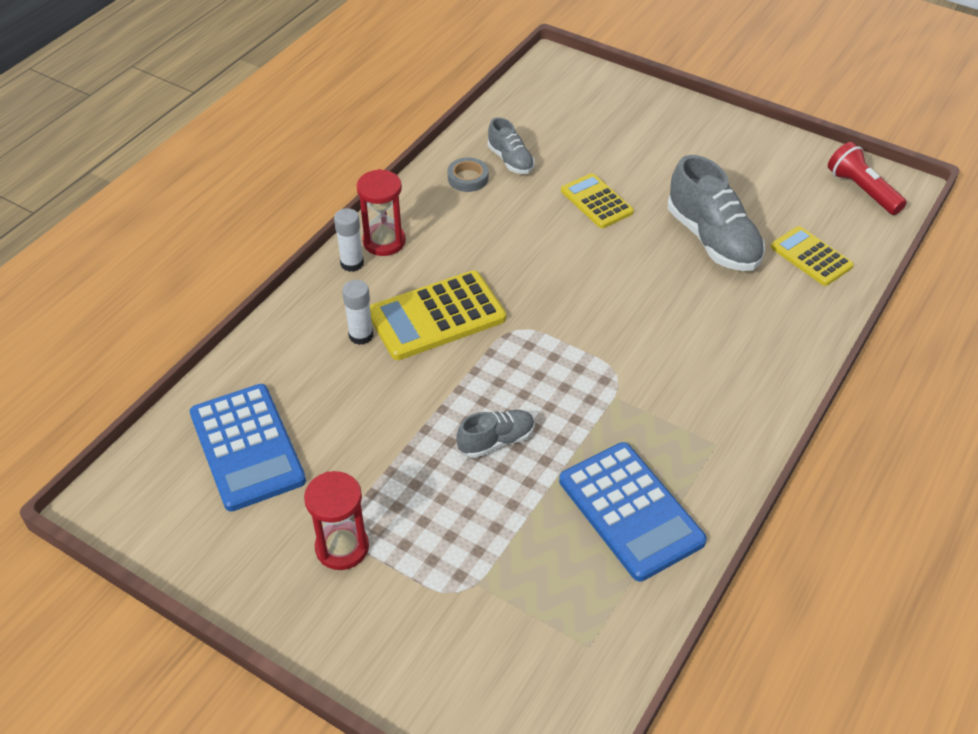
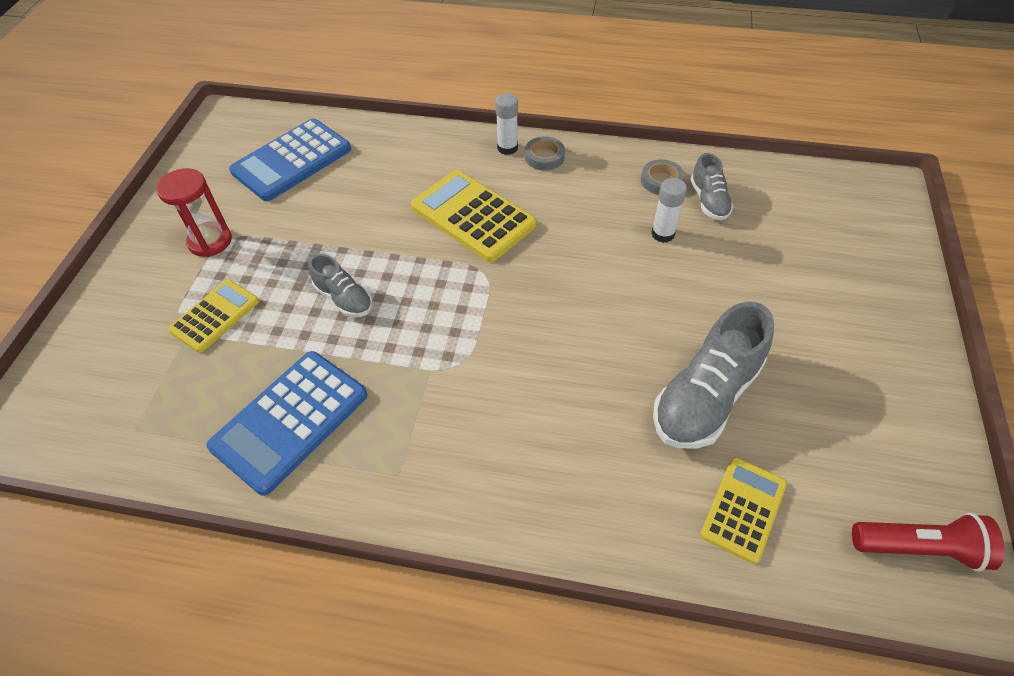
camera: 70 degrees right, 5 degrees up
(361, 335) = (429, 180): white glue stick -> white glue stick (663, 234)
(384, 241) = (544, 157): red hourglass -> grey tape
(510, 160) = (708, 201): grey shoe -> grey shoe turned 45 degrees counterclockwise
(596, 201) = (696, 281): yellow calculator -> yellow calculator (215, 316)
(862, 190) = (919, 548): red flashlight -> red flashlight turned 60 degrees clockwise

